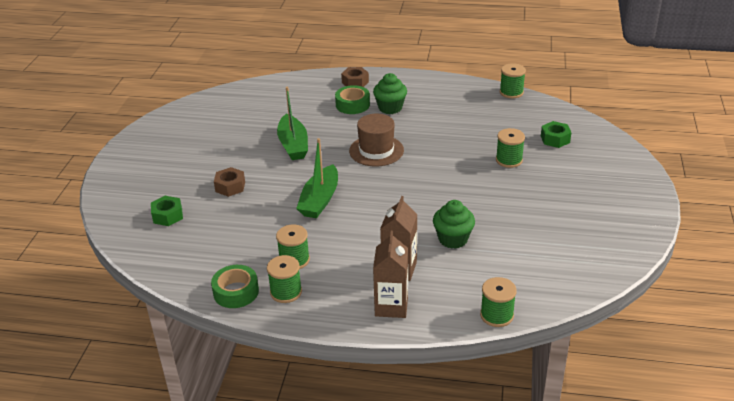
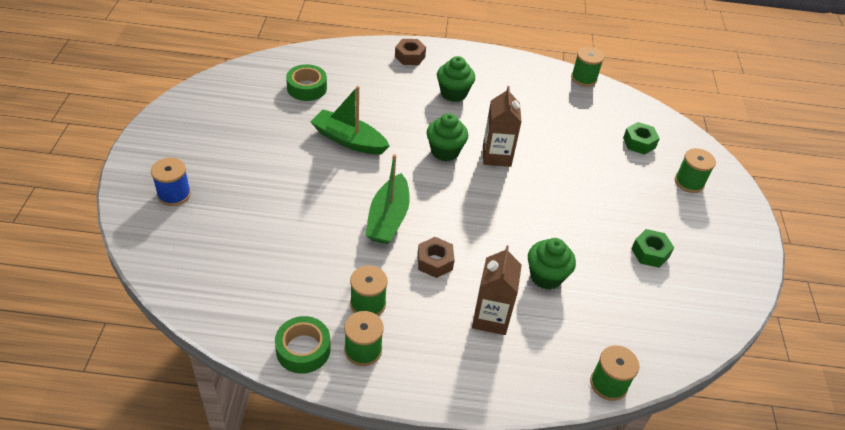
camera: 10 degrees left, 10 degrees up
(142, 187) = (174, 194): none -> blue spool
(168, 216) = (209, 237): green nut -> green nut (650, 253)
(230, 187) = (280, 197): brown nut -> brown nut (435, 262)
(293, 145) = (349, 140): green boat -> green boat turned 135 degrees clockwise
(352, 105) = (410, 87): green tape -> green tape (307, 88)
(376, 150) = (445, 151): brown hat -> green cupcake
(391, 306) = (488, 371): brown carton -> brown carton (496, 156)
(509, 160) = (593, 169): green spool -> green spool (689, 182)

